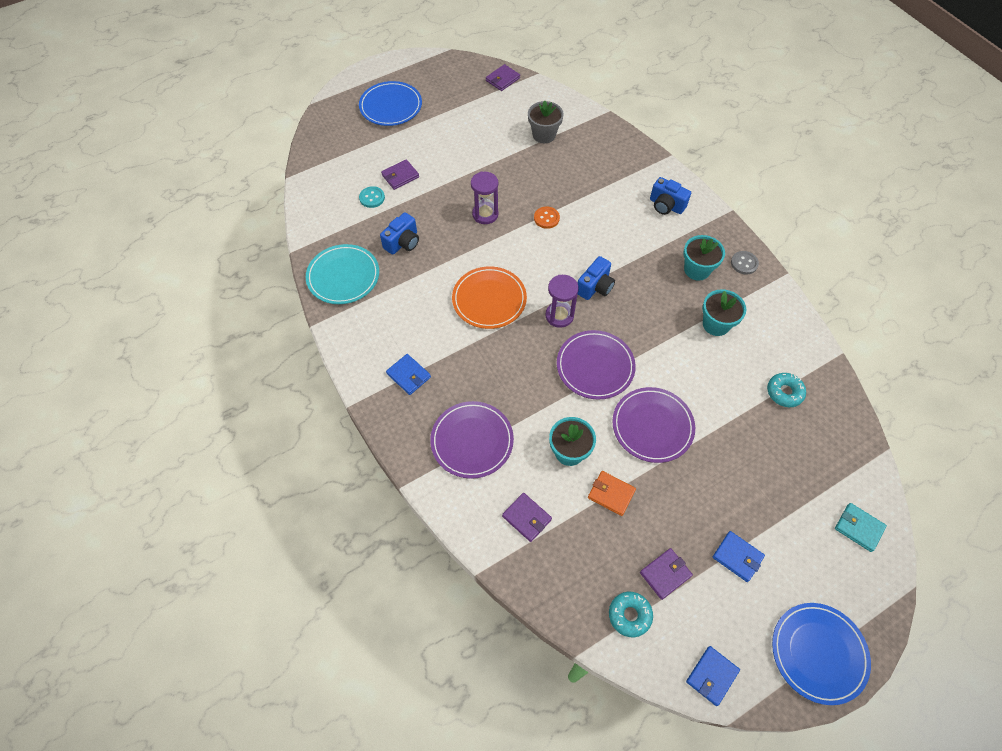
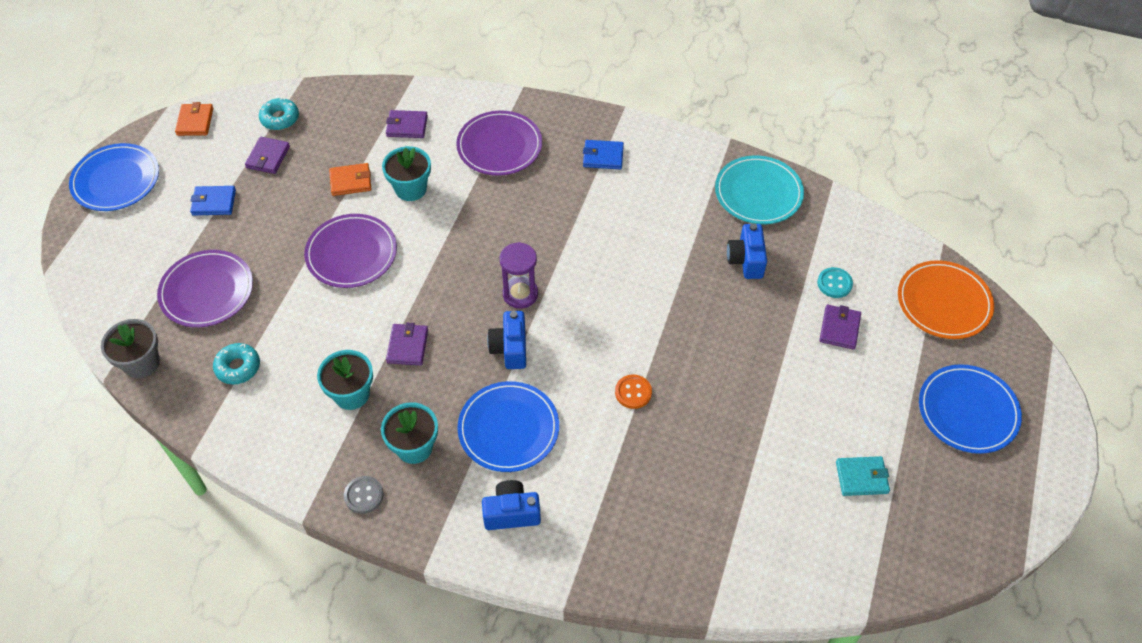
camera: 140 degrees right, 5 degrees down
(485, 214) = (702, 349): purple hourglass -> none
(489, 299) = (602, 264): orange plate -> orange plate (943, 302)
(502, 79) = (897, 567): purple wallet -> purple wallet (407, 346)
(544, 135) = (750, 511): grey flower pot -> grey flower pot (142, 363)
(595, 366) = (445, 270): purple plate -> purple plate (207, 291)
(634, 245) = (508, 429): none -> blue plate
(712, 676) = (195, 121): blue wallet -> orange wallet
(858, 528) = (112, 288): turquoise wallet -> turquoise wallet (861, 477)

